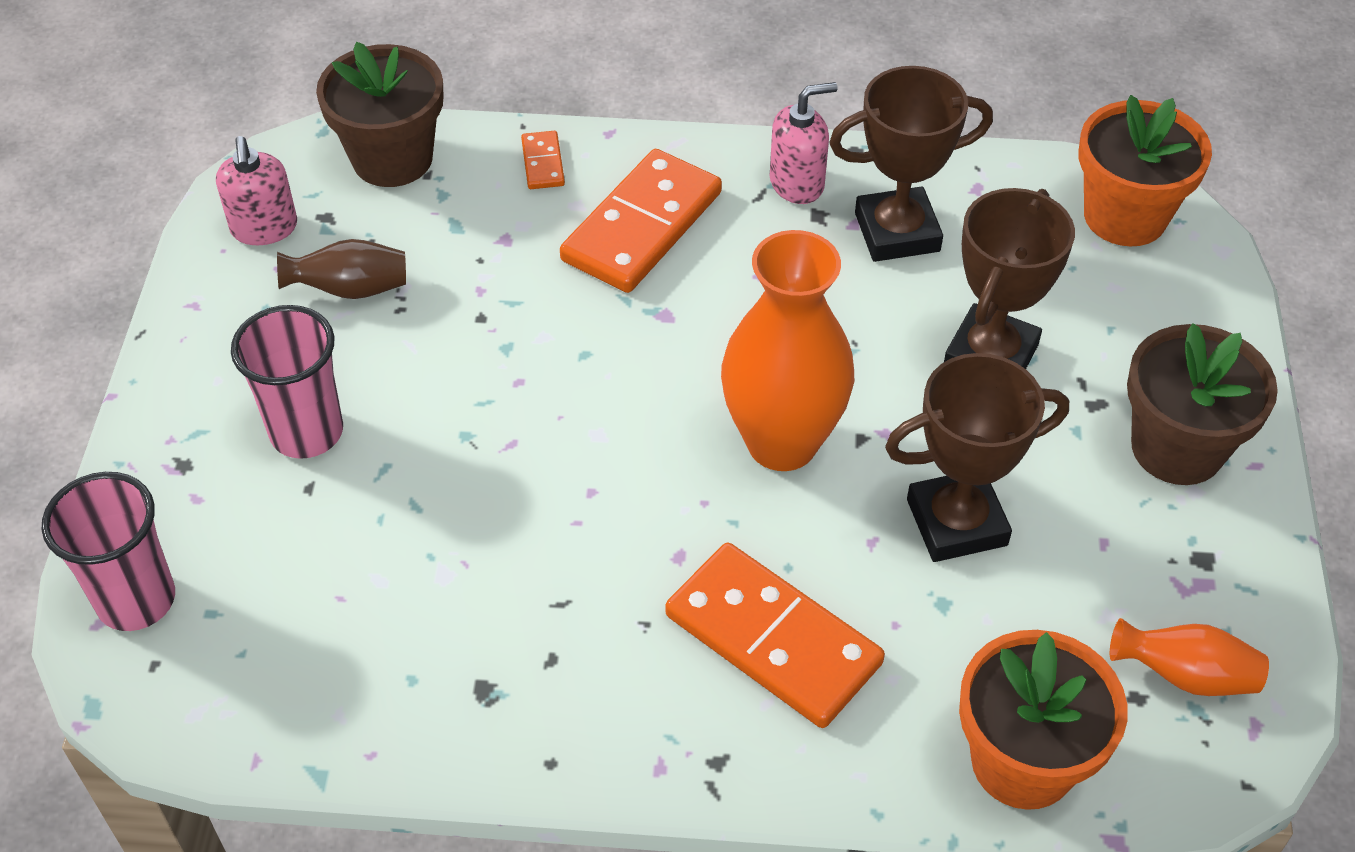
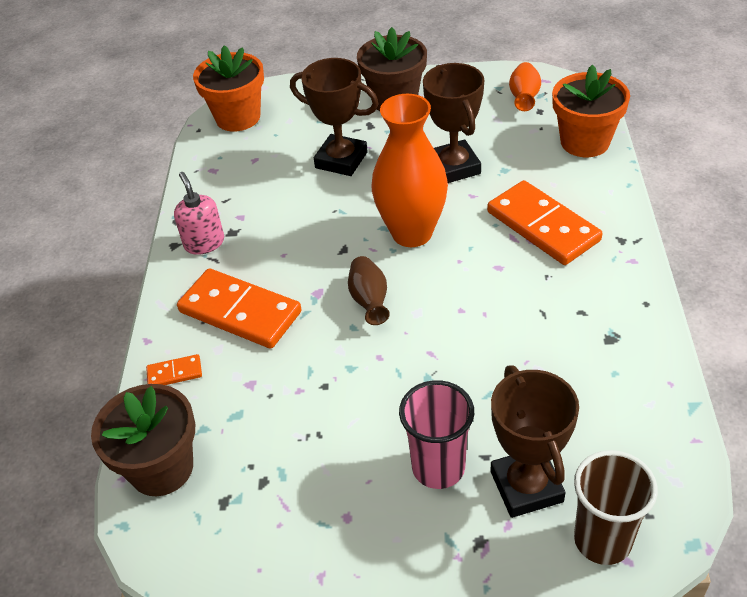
camera: 90 degrees left, 5 degrees down
(136, 600) = (602, 540): pink cup -> brown cup
(264, 228) = (235, 543): pink soap dispenser -> none
(351, 289) = (301, 468): brown vase -> brown vase (369, 300)
(772, 639) = (543, 226): orange domino -> orange domino turned 75 degrees counterclockwise
(897, 232) = (248, 199): brown trophy -> brown trophy (526, 486)

